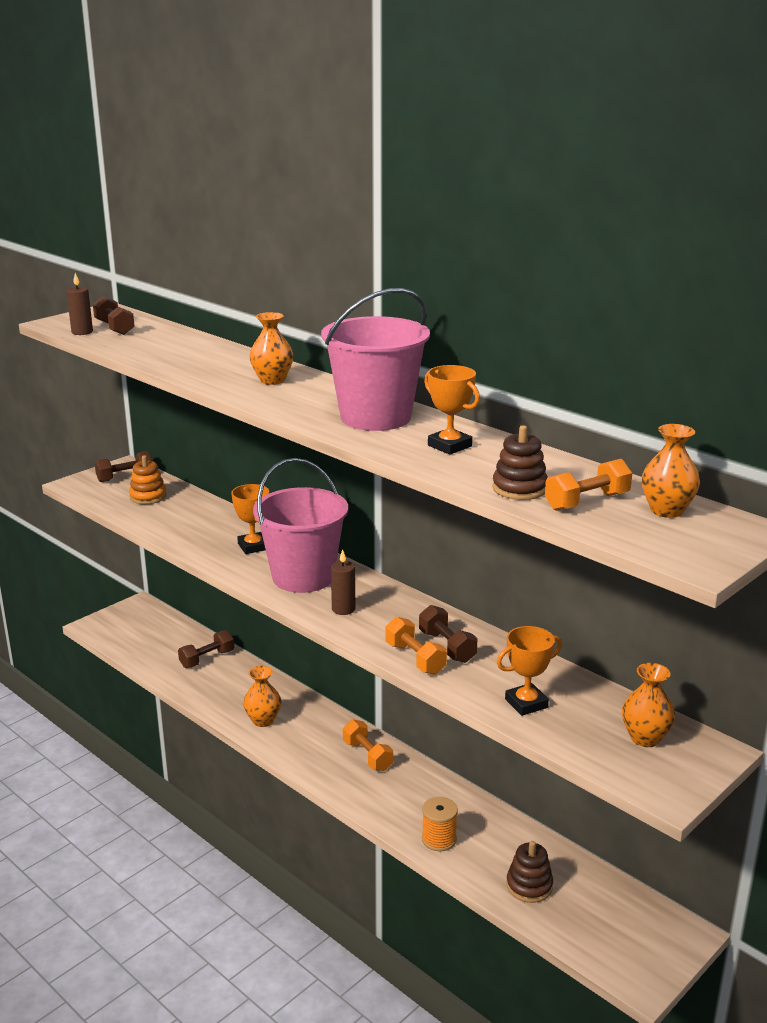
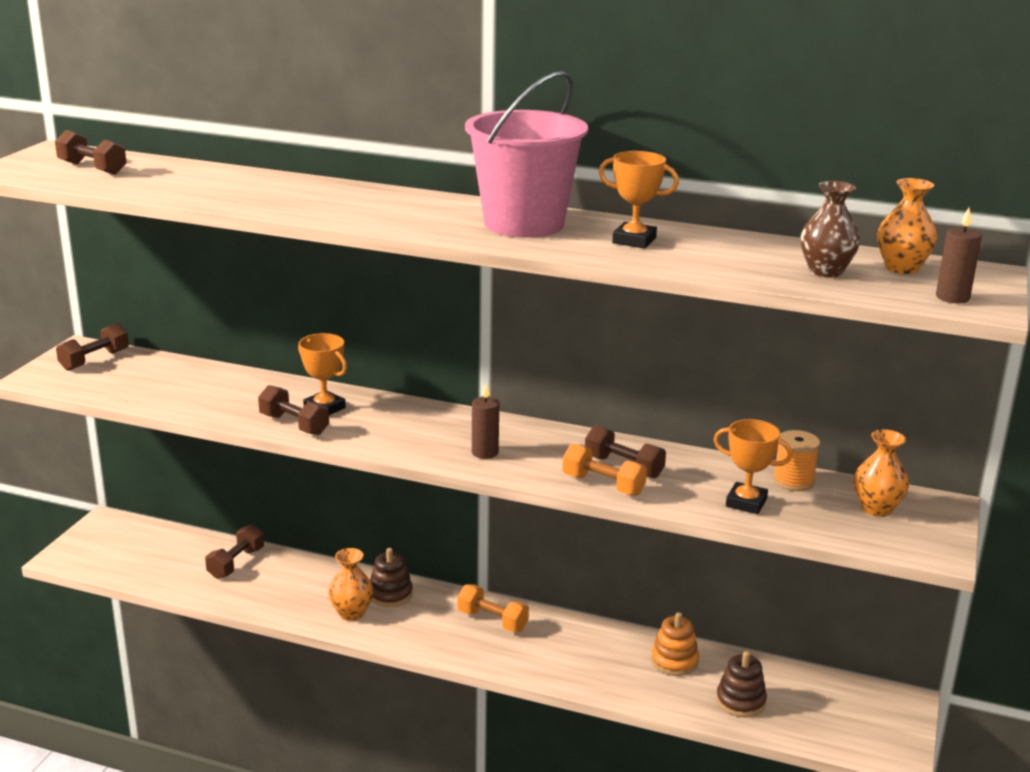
camera: 25 degrees left, 0 degrees up
(82, 332) = (56, 177): brown candle -> brown candle (952, 297)
(148, 496) = (145, 377): orange stacking toy -> orange stacking toy (674, 661)
(219, 555) = (294, 425): none -> brown dumbbell
(272, 380) = (362, 202): orange vase -> none
(303, 577) = (410, 429): pink bucket -> none
(439, 839) = (624, 682): orange spool -> orange spool (793, 481)
(519, 488) = (751, 269): brown stacking toy -> brown stacking toy (390, 594)
(526, 703) = (746, 503): orange trophy -> orange trophy turned 75 degrees clockwise
(587, 502) = (825, 271): orange dumbbell -> brown vase

